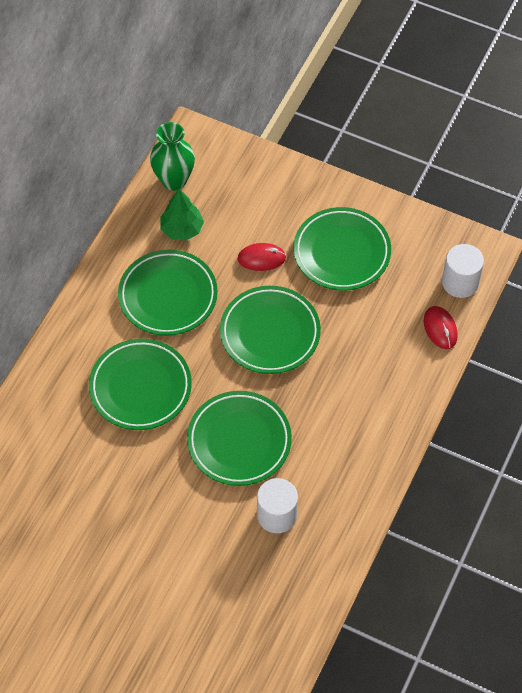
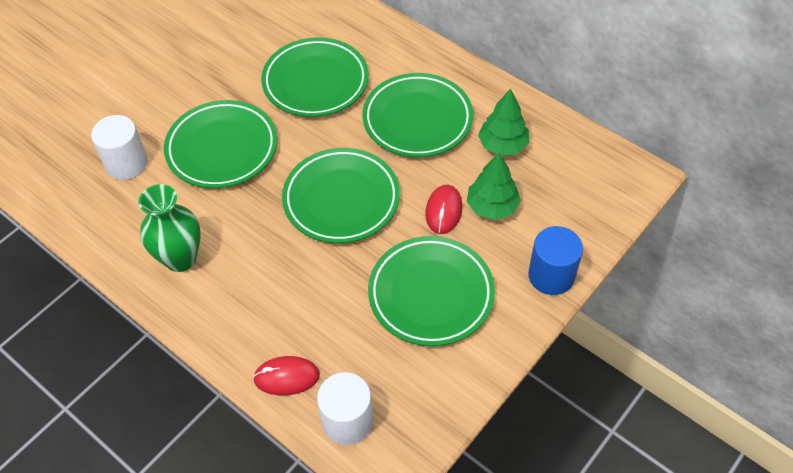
camera: 105 degrees right, 5 degrees down
(174, 180) = (573, 149): green vase -> green vase (180, 258)
(248, 226) = (492, 206): none -> green tree
(302, 180) = (551, 275): none -> blue cylinder

